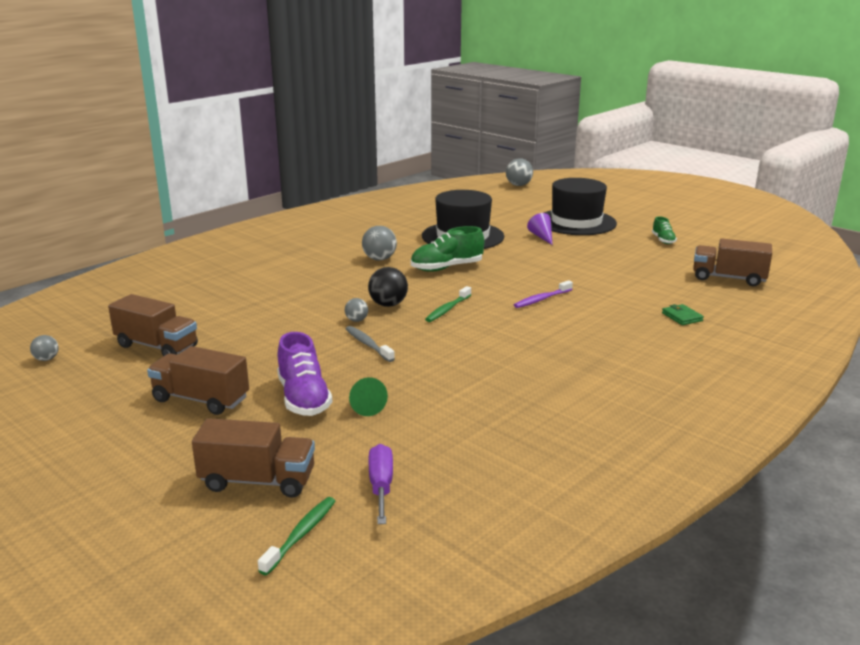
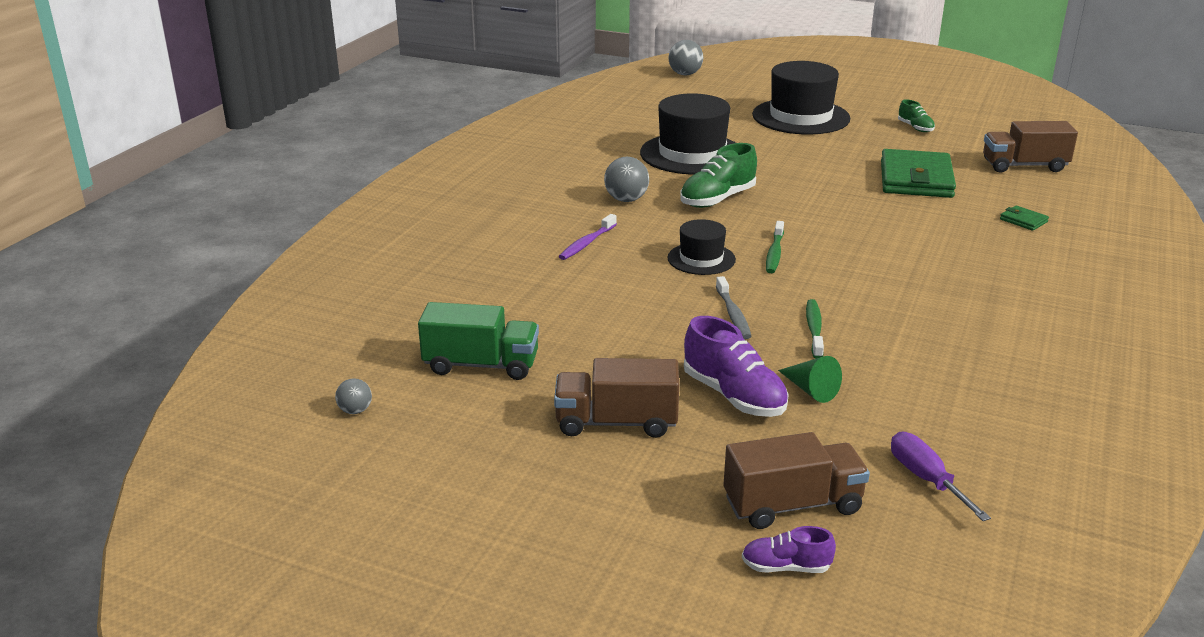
camera: 20 degrees left, 5 degrees up
(157, 346) = (481, 365): brown truck -> green truck
(202, 522) = (785, 567): none -> purple shoe
(301, 535) = (904, 553): green toothbrush -> green toothbrush (814, 329)
(356, 320) = (686, 286): grey ball -> none
(368, 344) = (733, 314): grey toothbrush -> grey toothbrush turned 135 degrees counterclockwise
(388, 304) = (701, 259): black ball -> black hat
(541, 299) = (862, 223): purple toothbrush -> purple toothbrush (587, 243)
(542, 237) = (782, 142): purple cone -> none
(621, 275) = (916, 179): none -> green wallet

